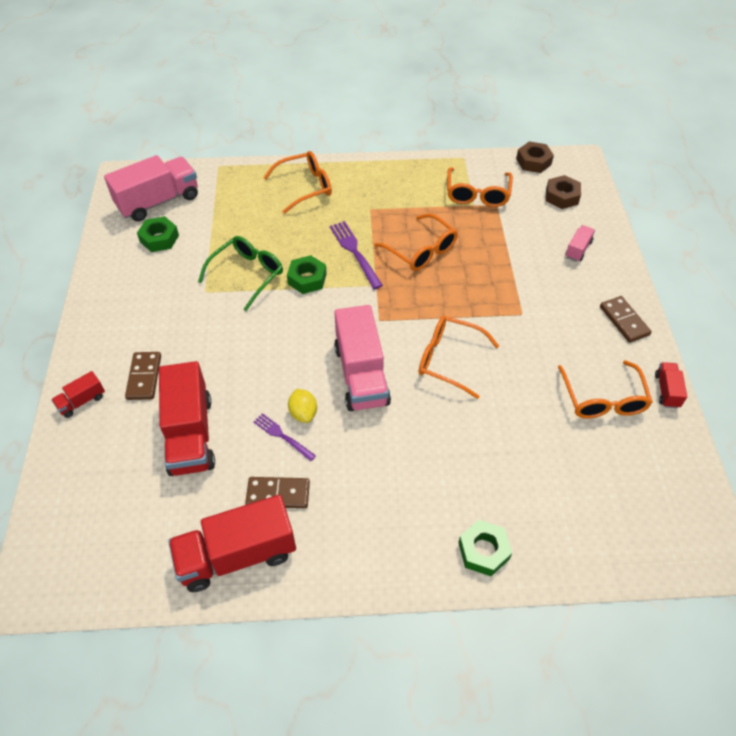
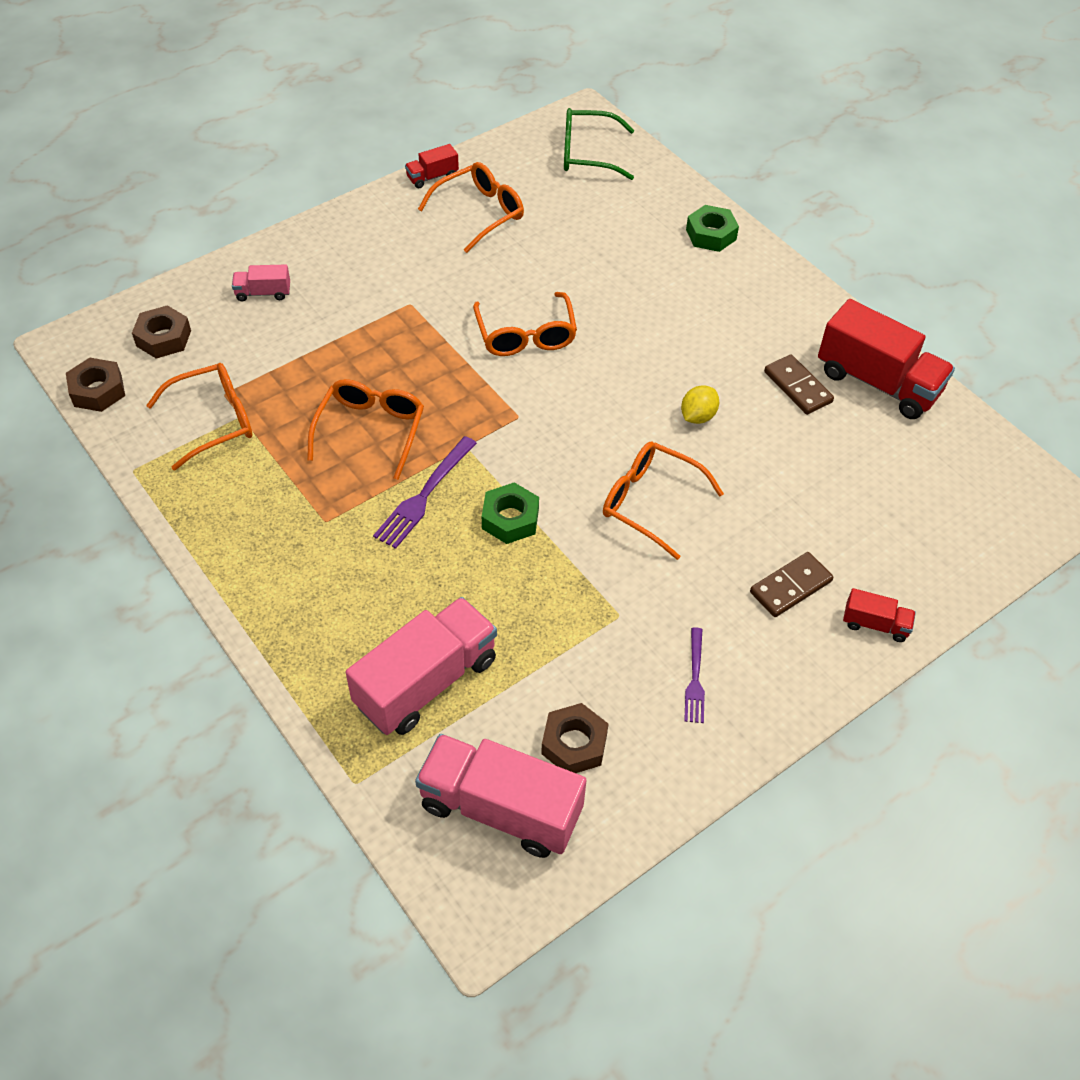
camera: 125 degrees left, 0 degrees up
(159, 238) = (574, 744): green nut -> brown nut
(190, 434) = (810, 493): red truck -> none
(247, 274) = (554, 587): green glasses -> green glasses (587, 154)
(282, 436) = (739, 418): purple fork -> purple fork (695, 679)
(305, 187) = (328, 626): orange glasses -> orange glasses (650, 502)
(361, 375) = (608, 395): pink truck -> pink truck (426, 682)
(624, 321) = (358, 227): brown domino -> none

